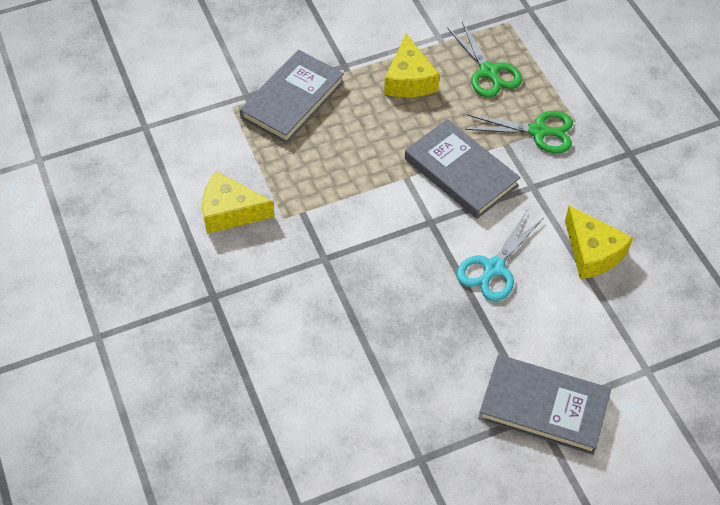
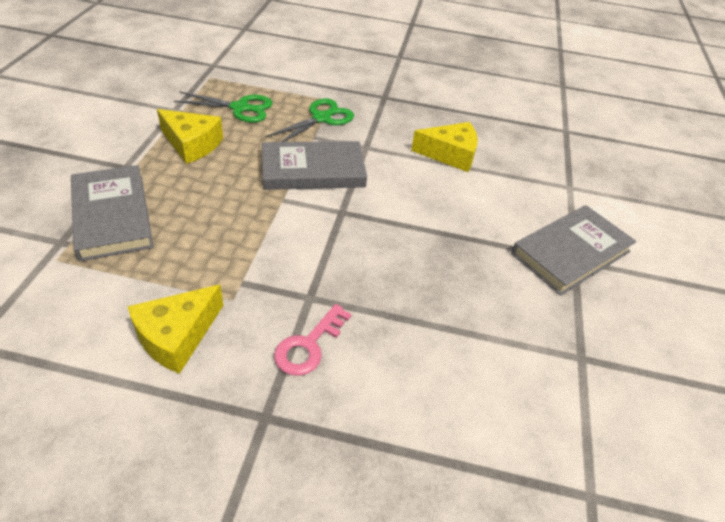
camera: 60 degrees left, 10 degrees down
(283, 284) = (308, 346): none -> pink key
(493, 269) = (420, 205): turquoise scissors -> none

